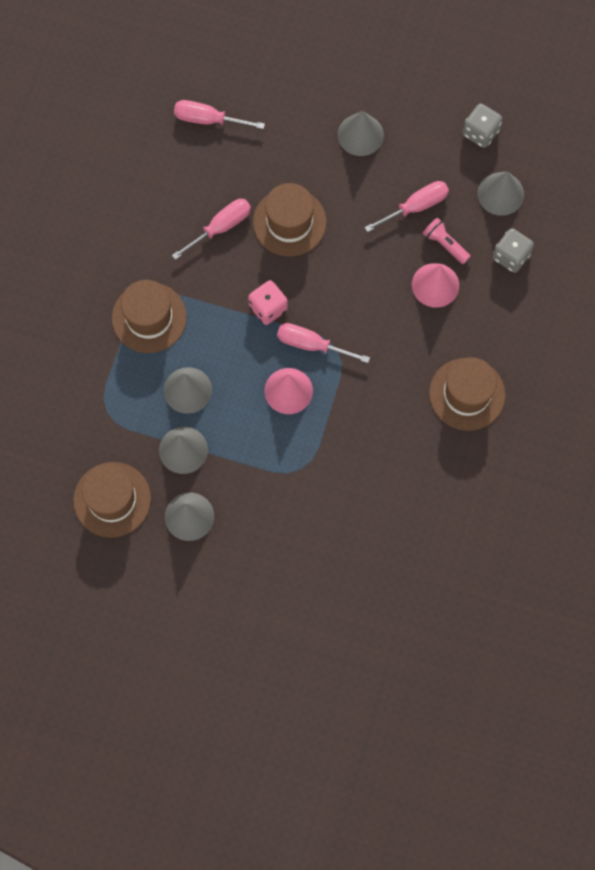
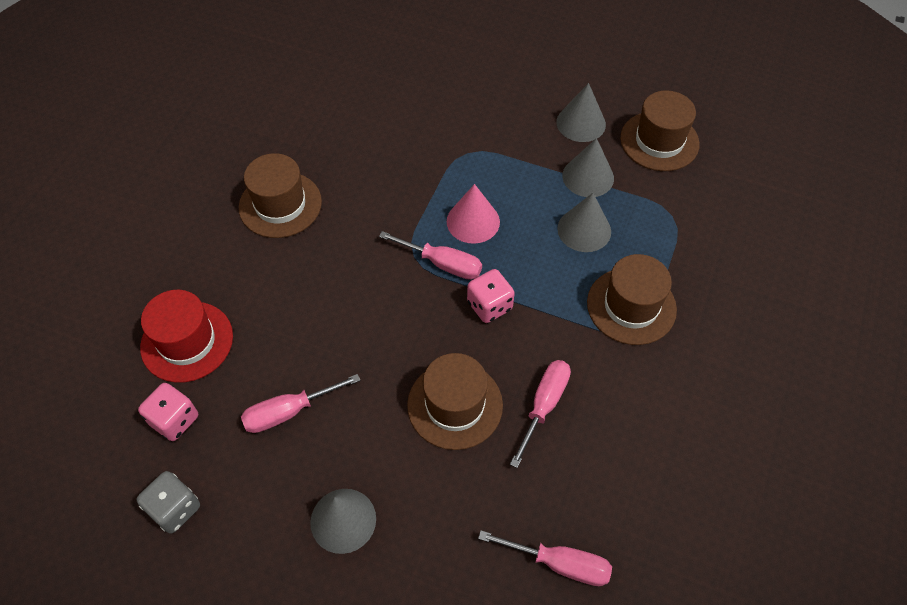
camera: 175 degrees left, 15 degrees down
(221, 227) = (544, 405): pink screwdriver -> pink screwdriver turned 150 degrees clockwise
(435, 285) = (287, 316): pink cone -> none
(445, 244) = (263, 362): pink flashlight -> none
(500, 194) = (175, 420): grey cone -> pink dice
(511, 256) = (187, 341): grey dice -> red hat

